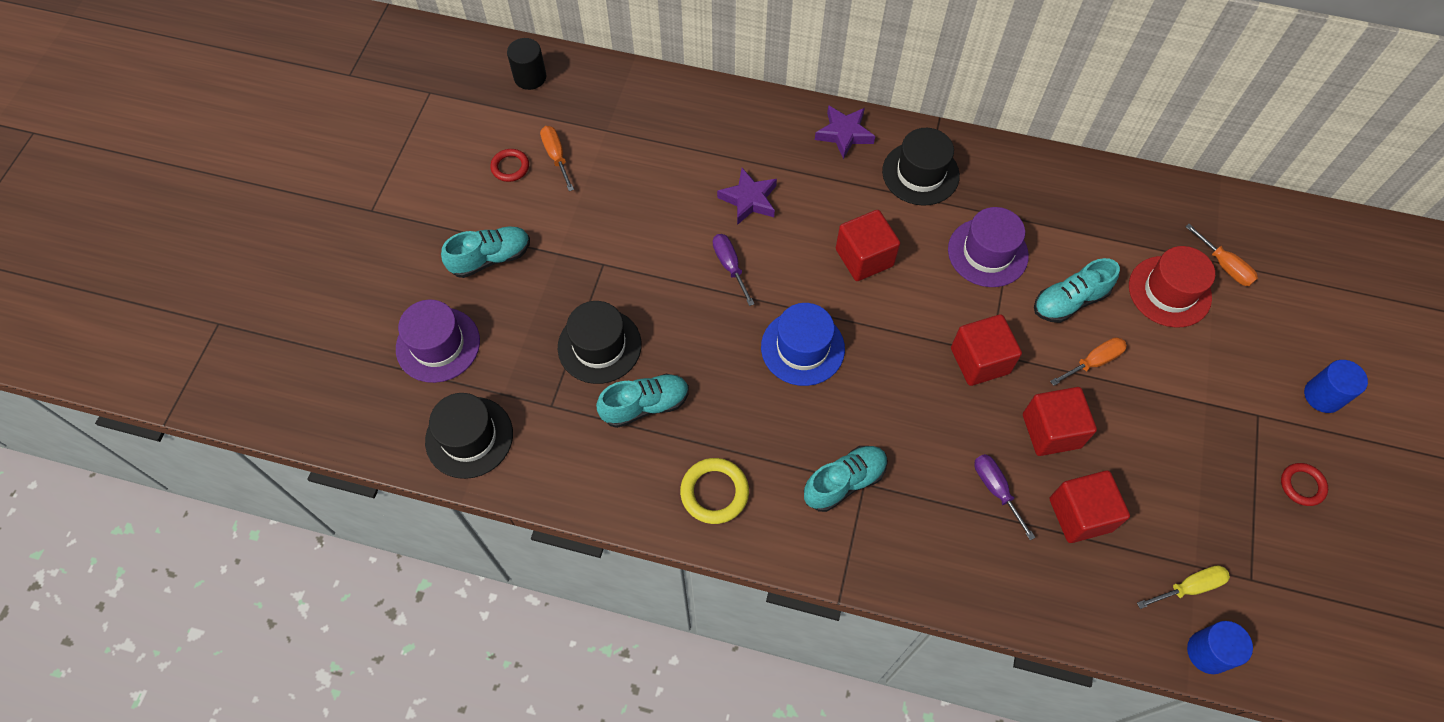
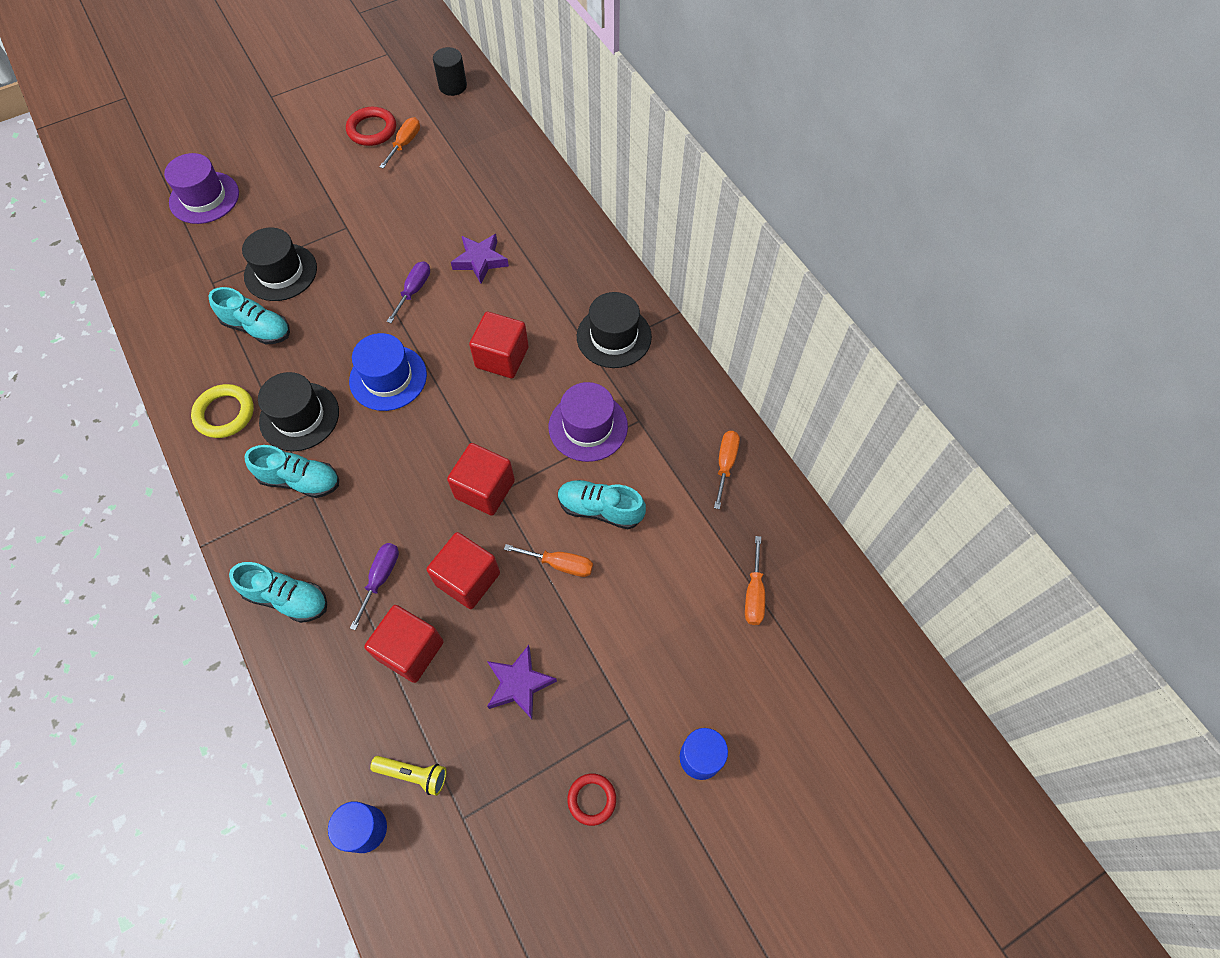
camera: 45 degrees right, 0 degrees up
(469, 437) = (151, 262): black hat -> black hat (299, 416)
(490, 258) = (293, 173): turquoise shoe -> turquoise shoe (287, 598)
(510, 167) = (372, 130): red ring -> red ring, size x1.52
(844, 134) = (597, 269): purple star -> purple star (519, 684)
(1103, 197) = (725, 464): none -> orange screwdriver
(1169, 291) = (684, 571): red hat -> none
(1189, 587) = (413, 774): yellow screwdriver -> yellow flashlight

